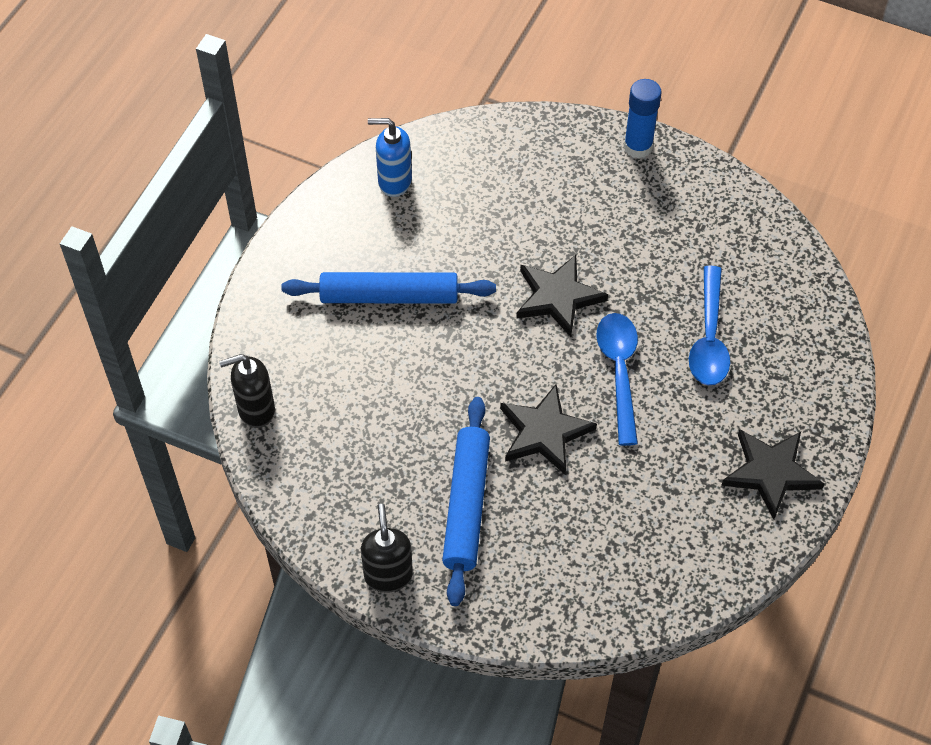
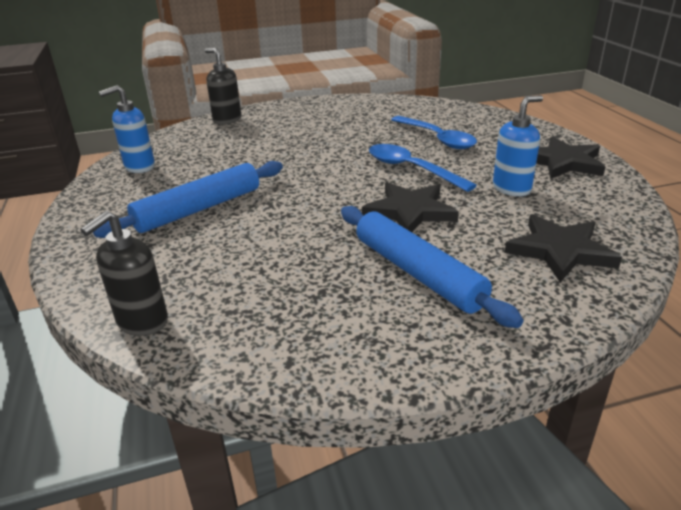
camera: 40 degrees left, 25 degrees down
(388, 575) = (424, 354): black soap dispenser -> black soap dispenser (227, 120)
(558, 297) = (324, 161): black star -> black star (560, 251)
(638, 147) = (288, 106): blue glue stick -> none
(666, 470) = (512, 188): none -> blue soap dispenser

